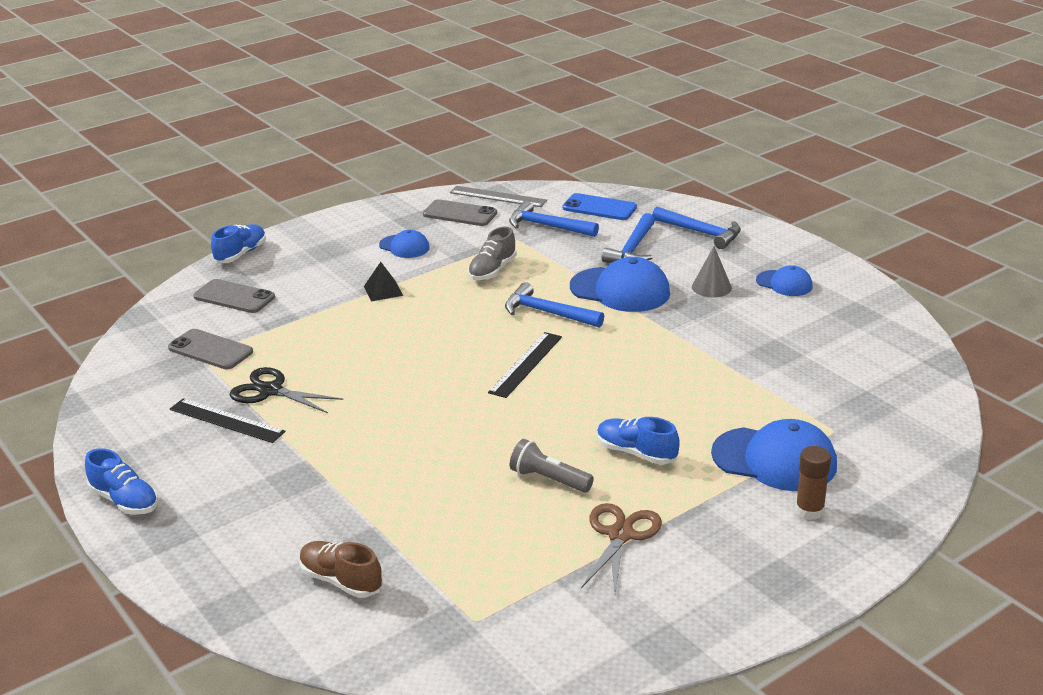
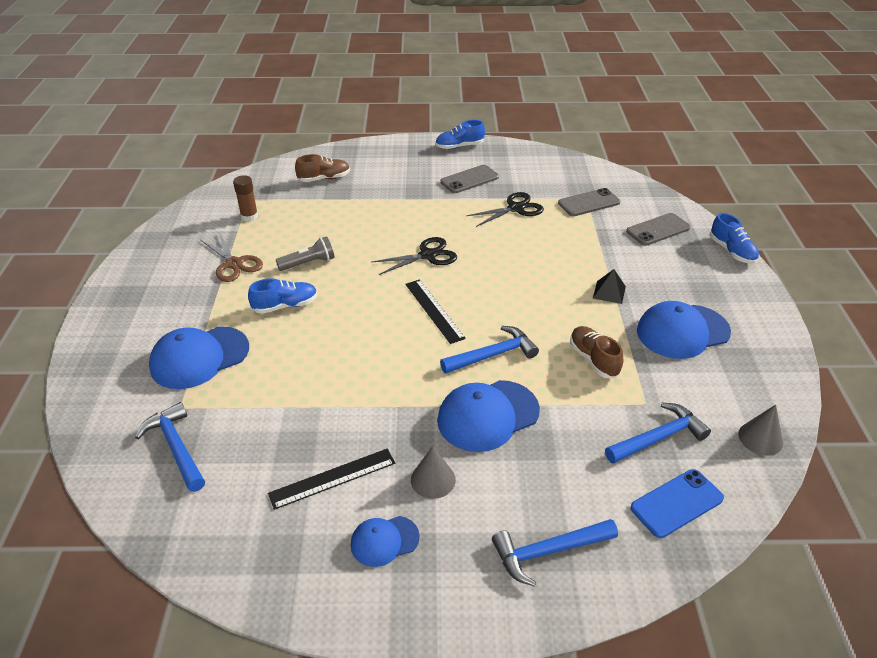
camera: 125 degrees right, 10 degrees up
(226, 420) = (499, 187): black ruler -> black ruler (332, 478)
(404, 246) = (682, 331): blue cap -> blue cap, size x1.78
(437, 407) = (427, 255): none -> black scissors
(460, 214) = (732, 392): grey phone -> grey phone (469, 179)
(492, 270) = (593, 359): grey shoe -> brown shoe
(498, 197) = (760, 438): grey ruler -> grey cone
(632, 249) = (557, 471): blue hammer -> blue hammer (176, 447)
(809, 510) = (145, 341): brown glue stick -> brown glue stick (249, 216)

